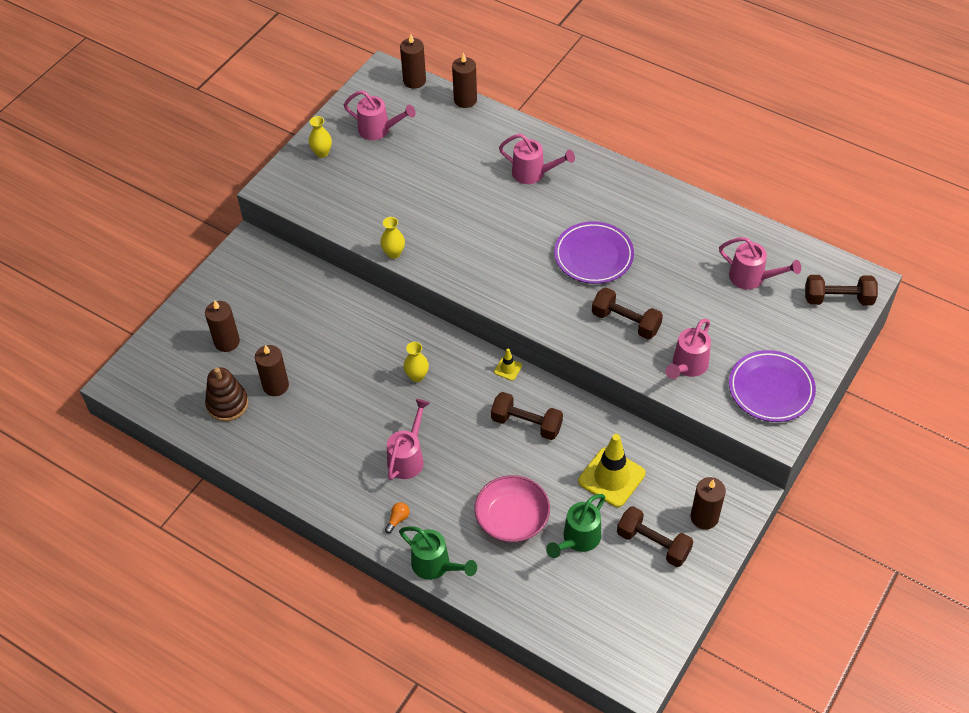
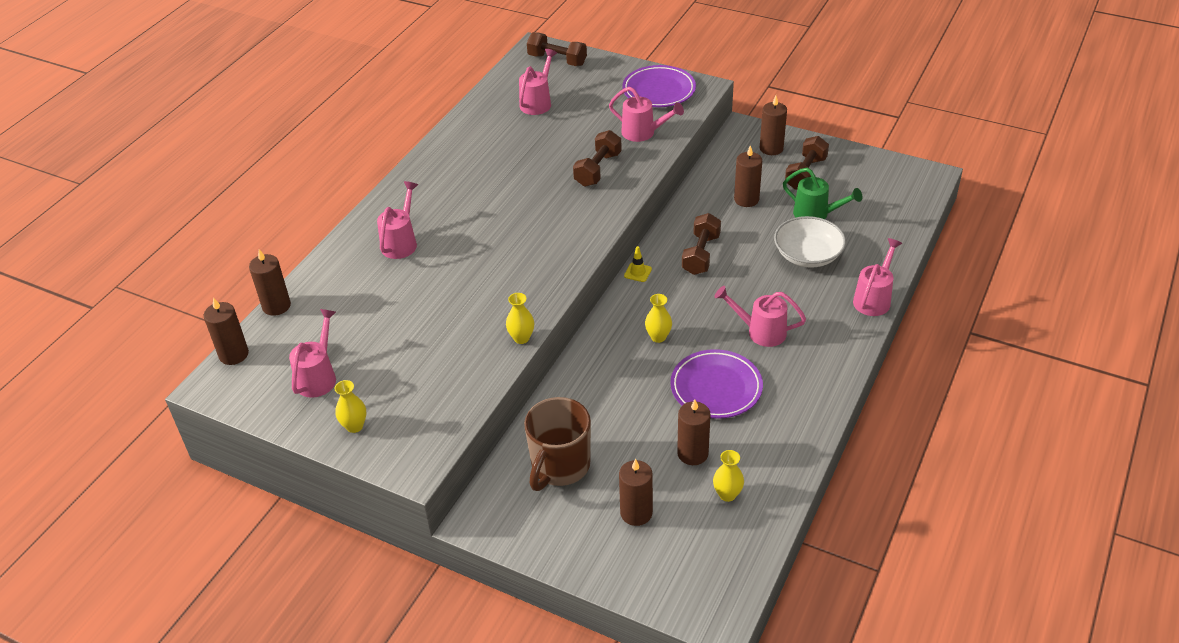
camera: 95 degrees left, 10 degrees down
(227, 404) = (727, 494): brown stacking toy -> yellow vase
(286, 296) = (559, 466): none -> brown mug
(398, 519) = (833, 330): orange light bulb -> none
(435, 565) = (874, 299): green watering can -> pink watering can
(512, 519) = (808, 255): pink bowl -> white bowl
(593, 256) = (517, 194): purple plate -> purple plate (716, 388)
(611, 477) = (746, 199): yellow traffic cone -> brown candle
(838, 299) = (557, 60): brown dumbbell -> brown dumbbell turned 60 degrees counterclockwise

